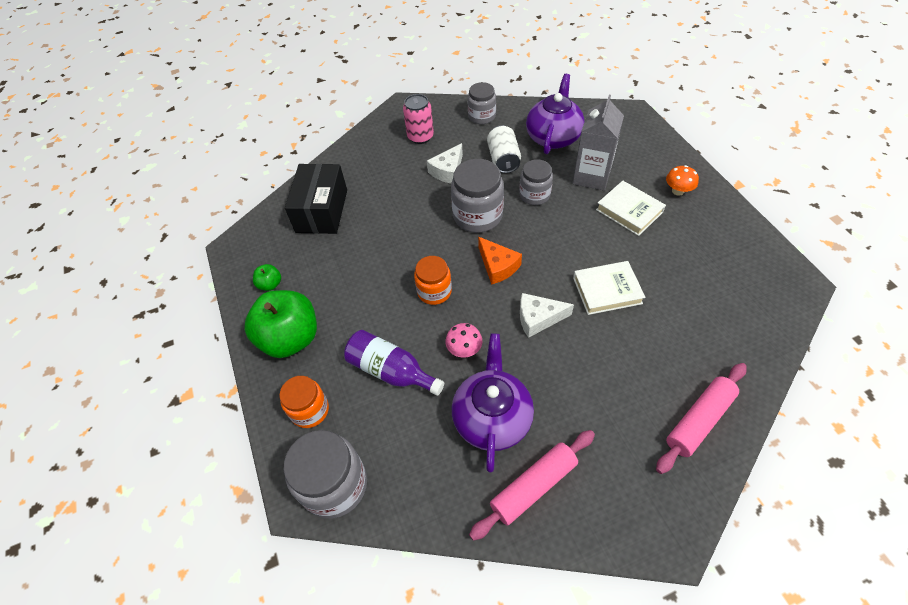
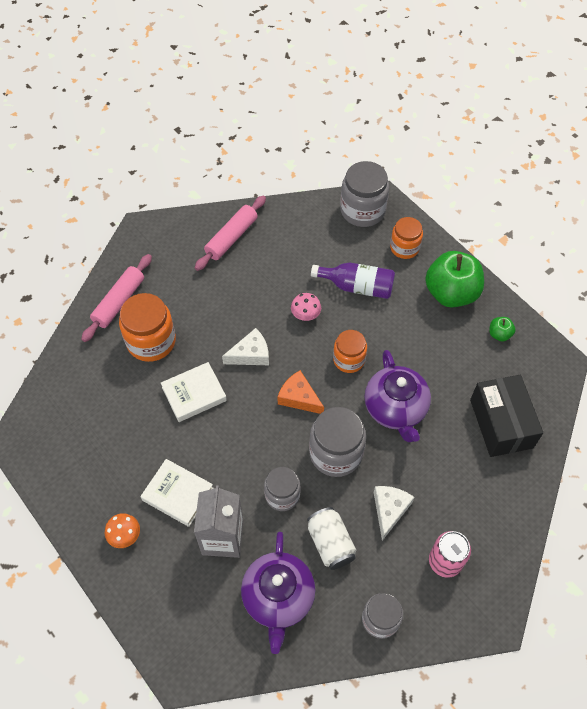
camera: 160 degrees right, 5 degrees up
(492, 417) = (270, 271): purple teapot -> purple teapot (395, 409)
(654, 358) = (151, 341): none -> orange jar

